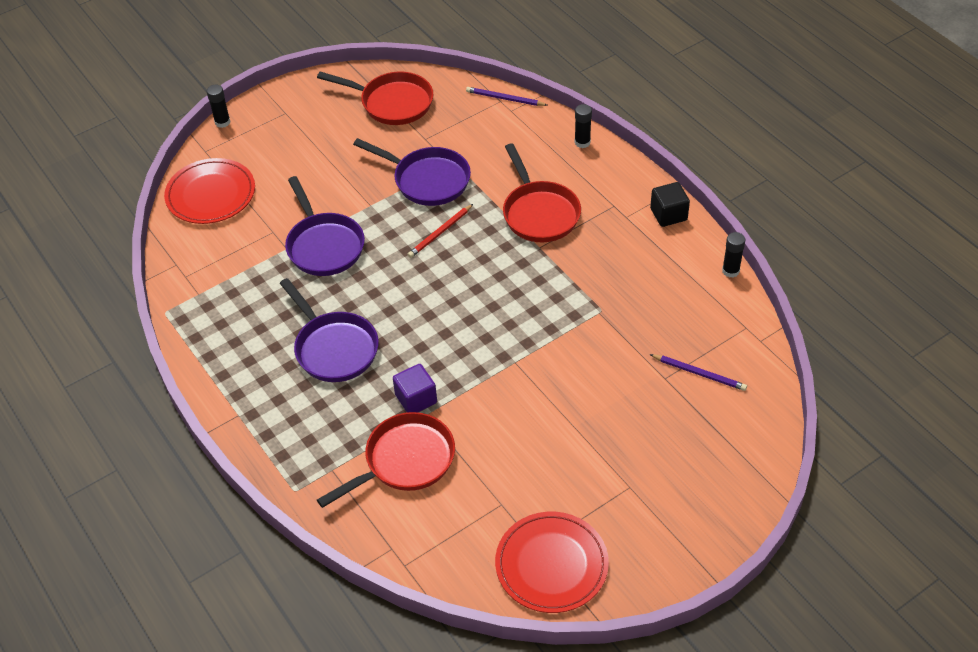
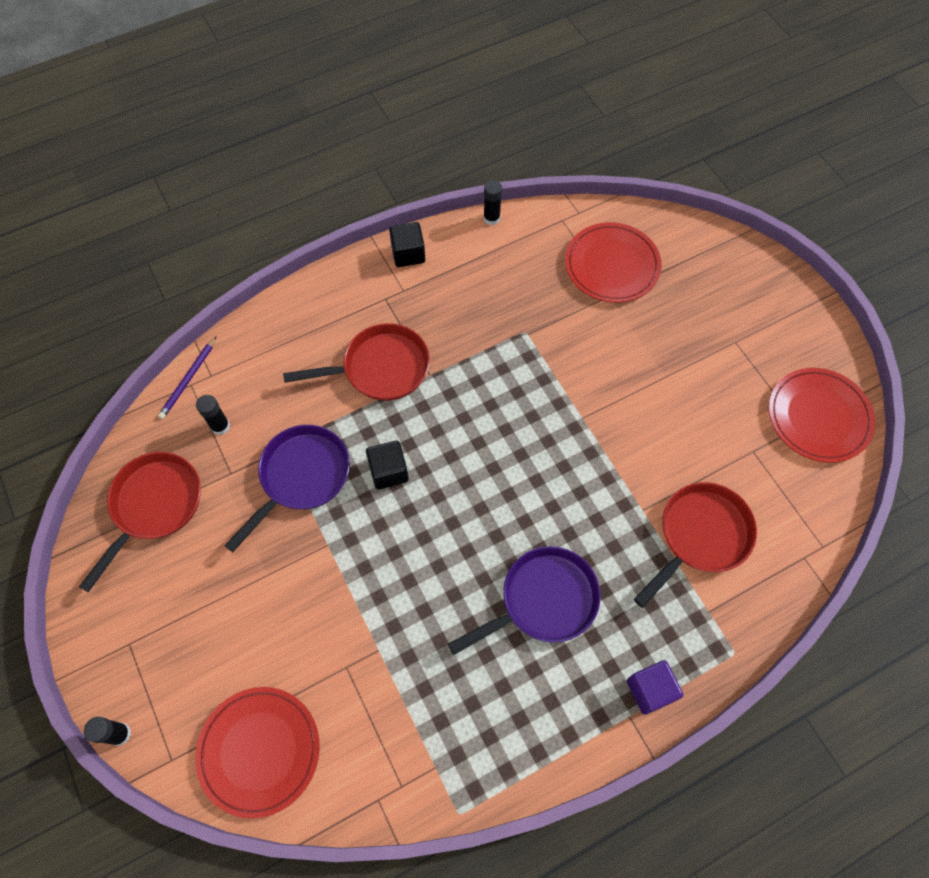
camera: 85 degrees left, 15 degrees up
(324, 246) = (382, 604): purple pan -> none
(405, 461) = (700, 536): red pan -> red pan turned 75 degrees clockwise
(416, 399) = (622, 518): purple cube -> purple cube (650, 690)
(440, 233) = (388, 471): red pencil -> black cube
(582, 142) = (283, 313): black glue stick -> black glue stick (220, 426)
(699, 373) = (612, 265): purple pencil -> red plate

